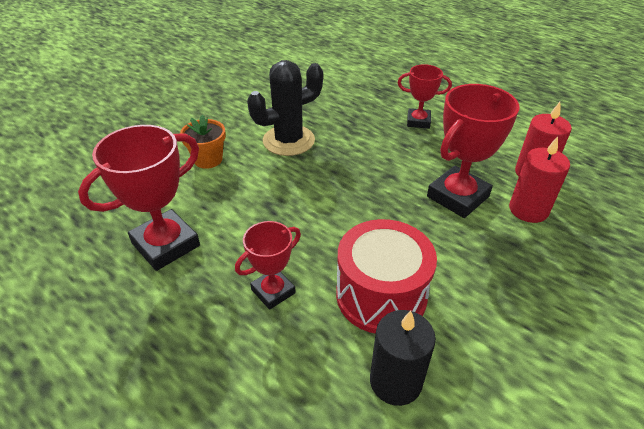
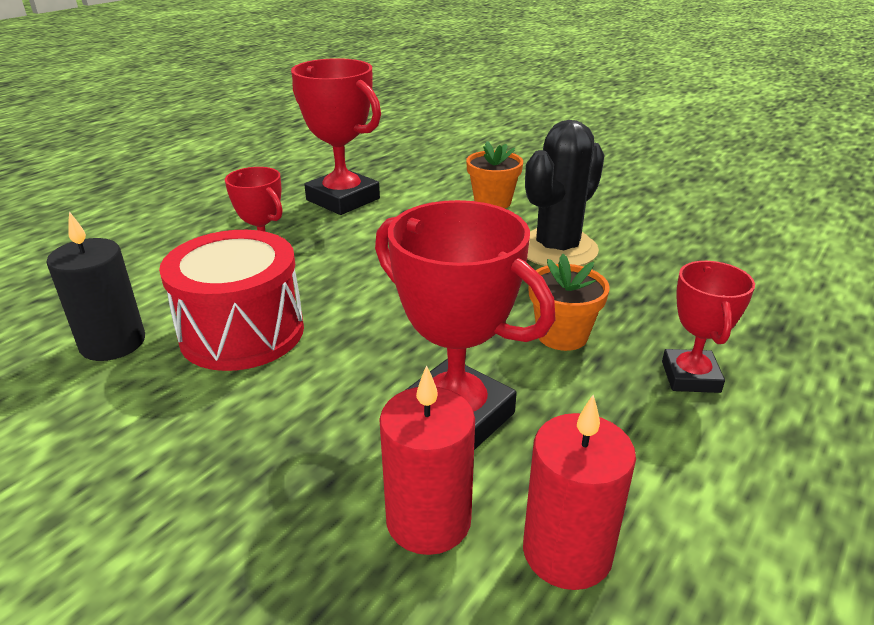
camera: 85 degrees right, 10 degrees down
(288, 140) = (557, 249): black cactus -> black cactus turned 75 degrees clockwise
(385, 153) = (562, 335): none -> orange flower pot

